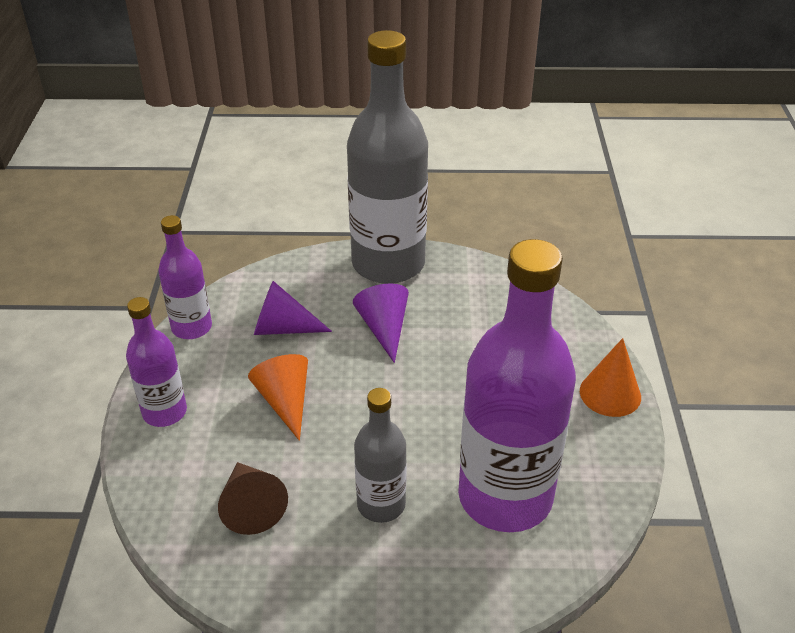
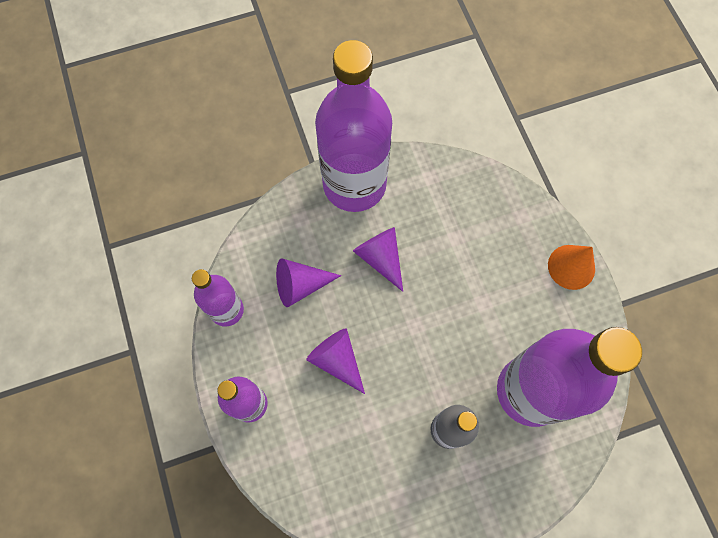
camera: 20 degrees left, 30 degrees up
(251, 506) = (357, 466): brown cone -> none
(285, 401) = (337, 360): orange cone -> purple cone
(388, 264) = (354, 184): grey bottle -> purple bottle

